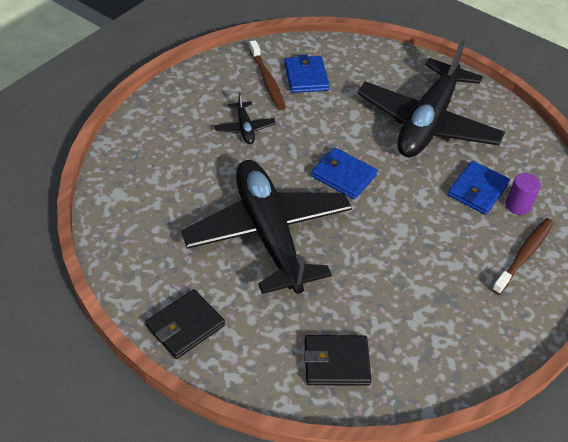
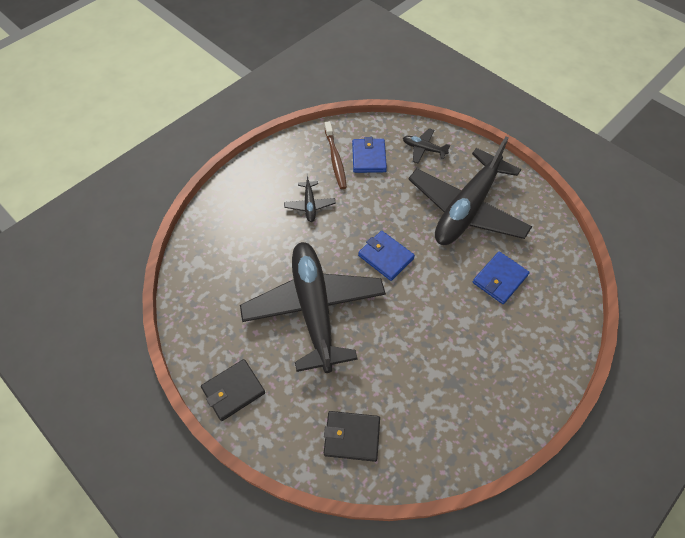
camera: 10 degrees right, 10 degrees up
(368, 66) = (424, 149): none -> black plane
(518, 205) = (533, 297): purple cylinder -> none
(524, 255) = (530, 347): brown toothbrush -> none

